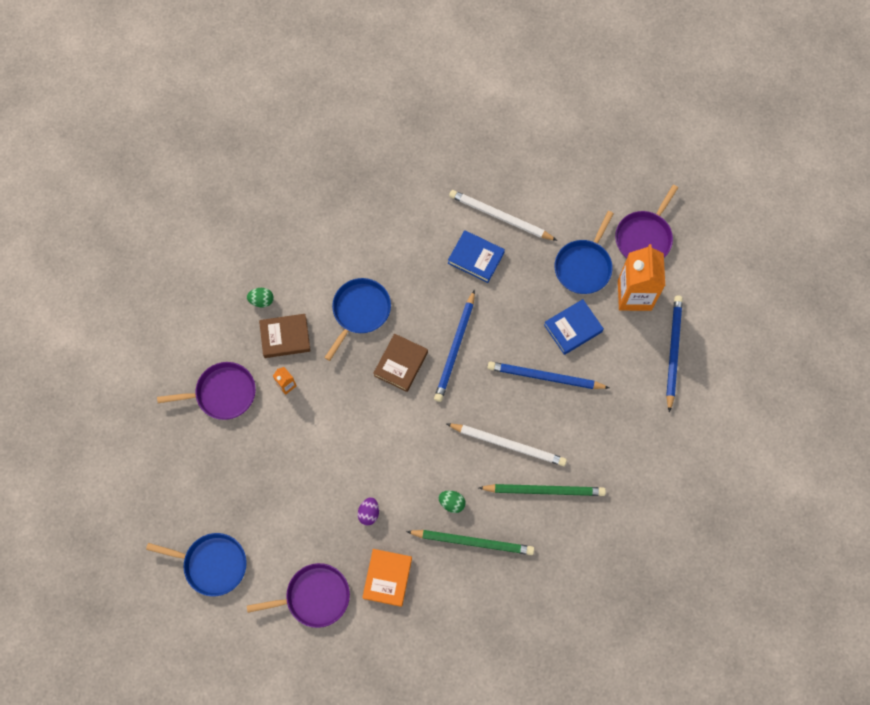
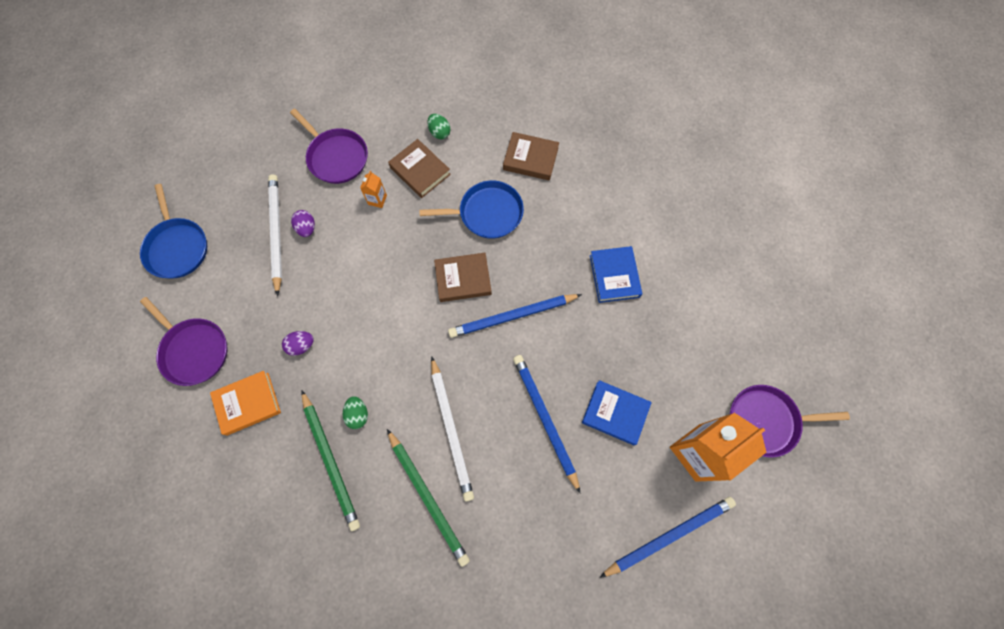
camera: 55 degrees right, 0 degrees up
(271, 453) = (307, 228): none -> purple egg
(337, 249) = (530, 159): none -> brown book
(500, 217) = (671, 271): white pencil -> white pencil (276, 233)
(584, 266) = (687, 381): blue pan -> none

